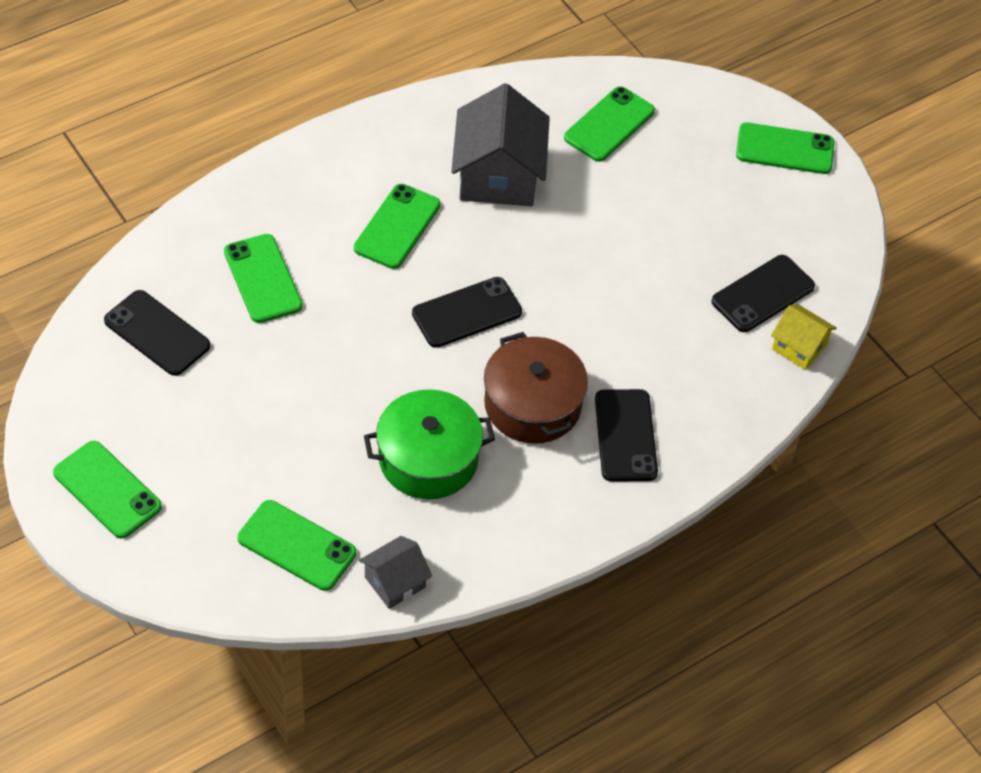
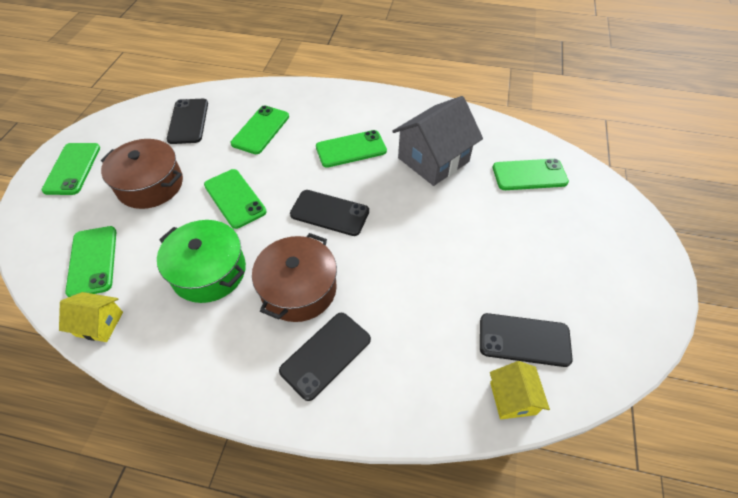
camera: 50 degrees right, 0 degrees up
(232, 433) = (150, 185): none -> brown pot
(395, 582) = (99, 324): grey house -> yellow house
(785, 149) = (639, 261): green phone -> green phone (235, 198)

